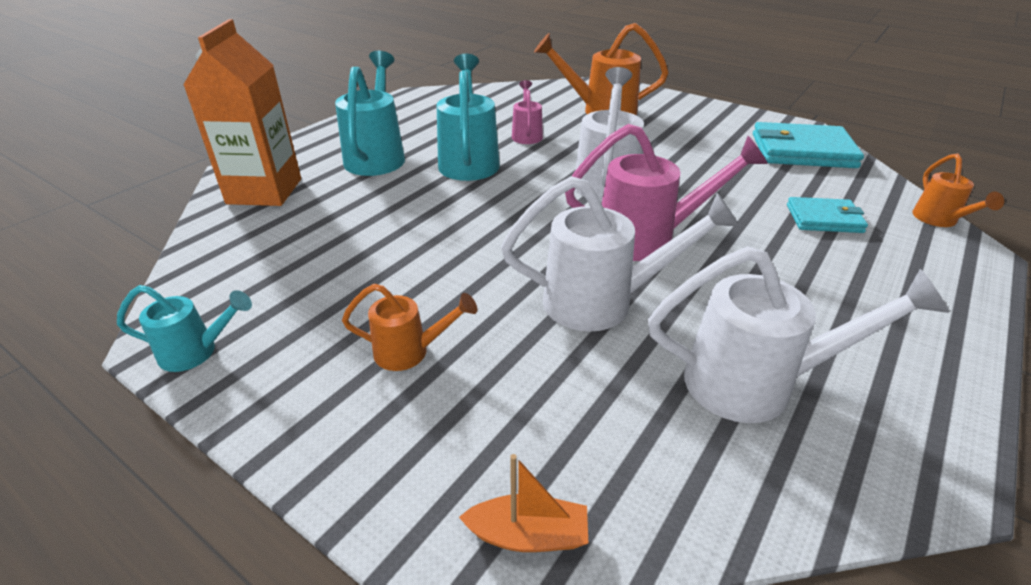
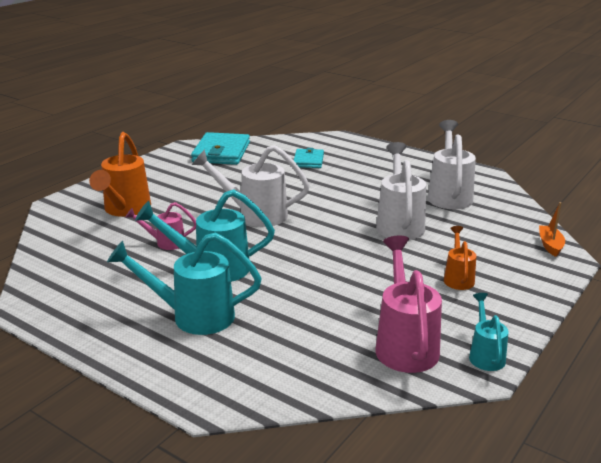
camera: 90 degrees left, 10 degrees down
(264, 191) = (261, 373): orange carton -> none
(649, 239) = (333, 207): pink watering can -> pink watering can (405, 344)
(939, 221) = (310, 137): orange watering can -> none

